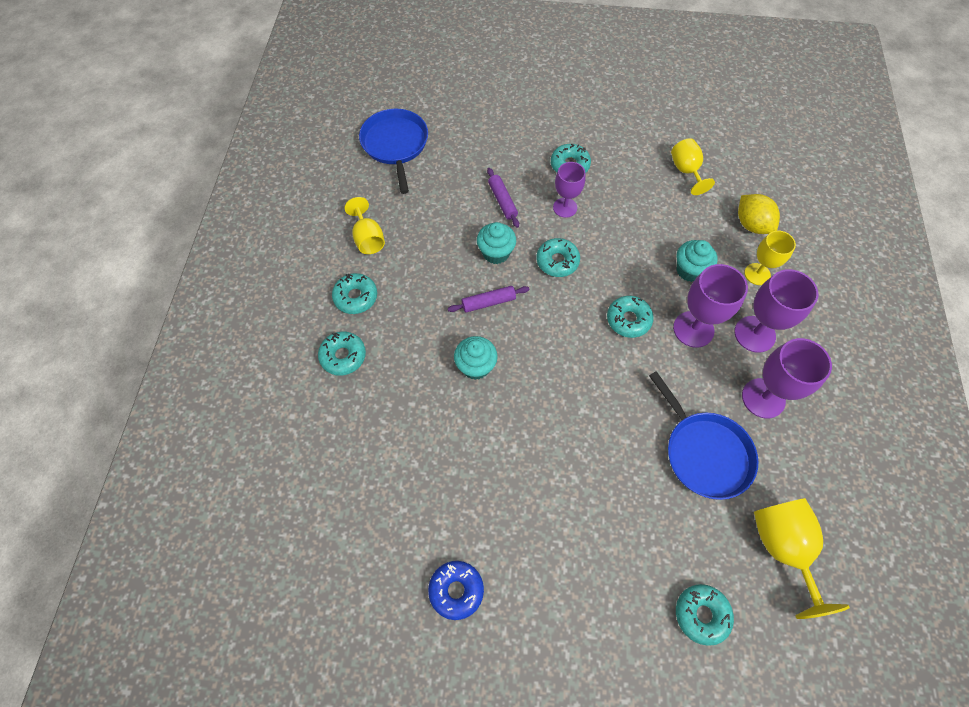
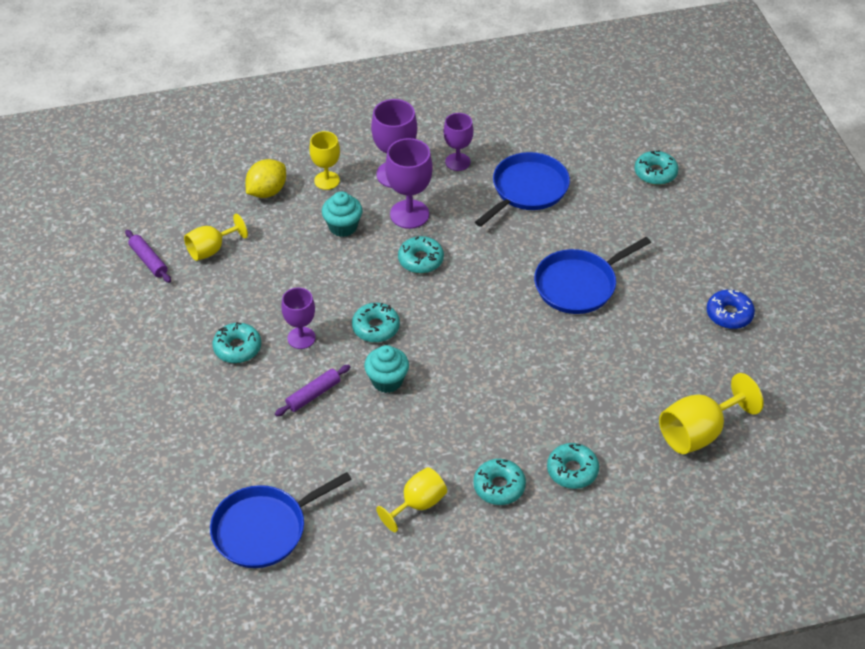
camera: 110 degrees left, 15 degrees down
(476, 366) = (527, 359): turquoise cupcake -> none
(488, 302) = (451, 370): purple rolling pin -> purple rolling pin (148, 260)
(551, 449) = (579, 284): none -> blue pan
(763, 398) = (457, 162): purple goblet -> purple goblet, size x0.66
(782, 547) = (579, 138): yellow goblet -> yellow goblet (698, 432)

